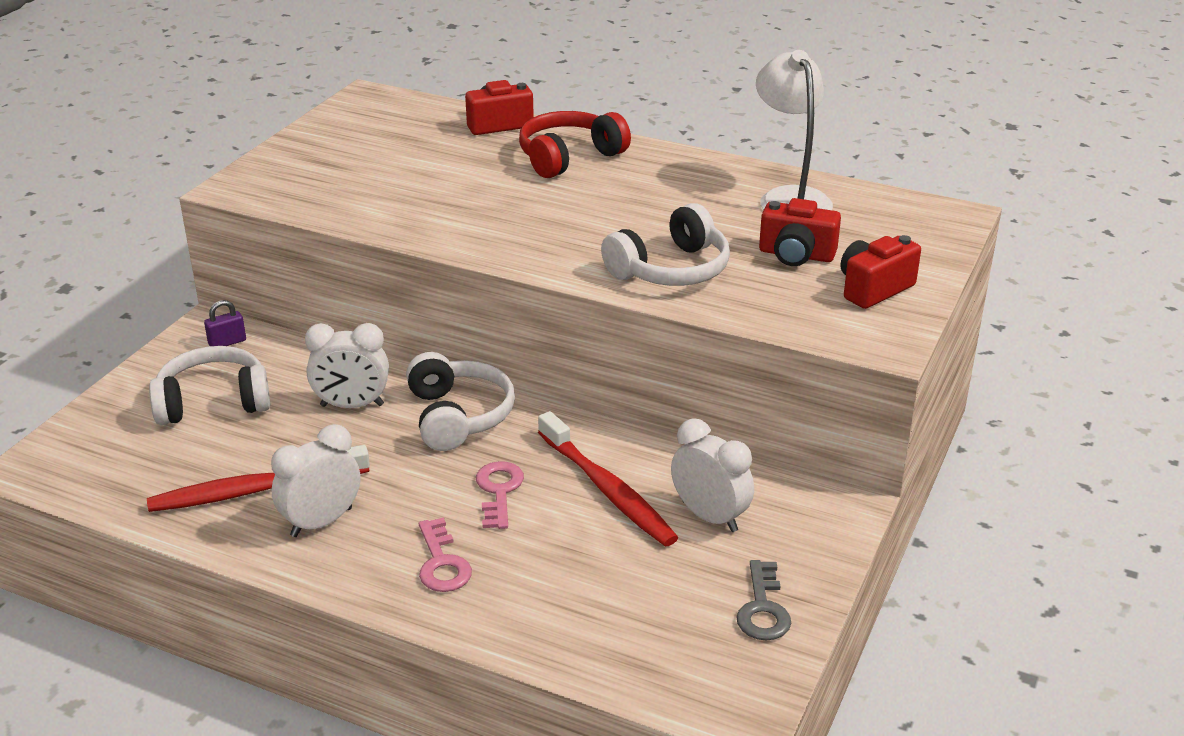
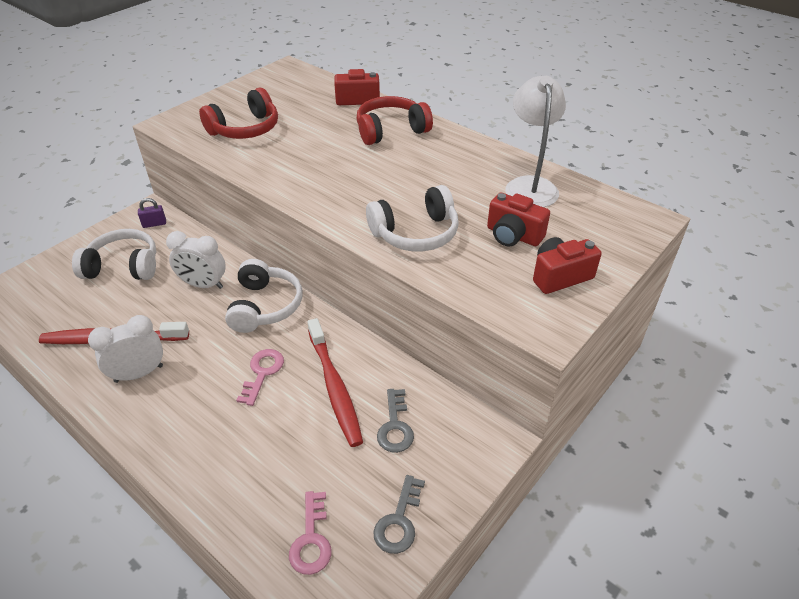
camera: 15 degrees right, 10 degrees up
(357, 181) = (245, 129): none -> red headphones
(442, 563) = (197, 425): pink key -> pink key (311, 540)
(709, 516) = (395, 426): white clock -> grey key

